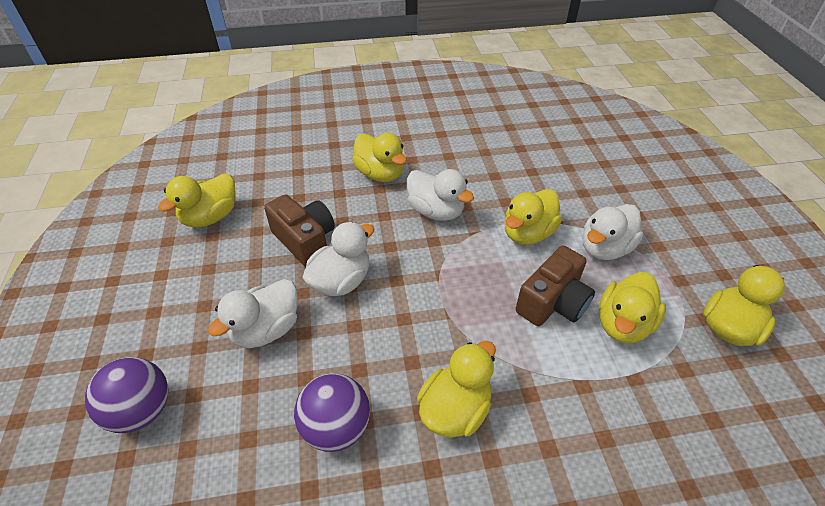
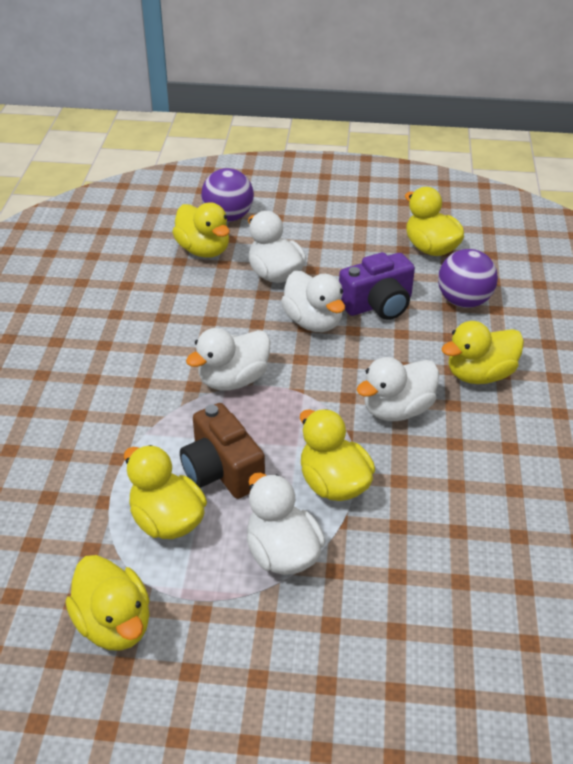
camera: 105 degrees right, 5 degrees down
(305, 240) = (378, 304): brown camera -> purple camera
(336, 427) = (165, 302): purple ball -> purple ball (463, 301)
(443, 323) = (233, 380): none -> white duck
(455, 409) = (143, 367): yellow duck -> yellow duck (203, 250)

